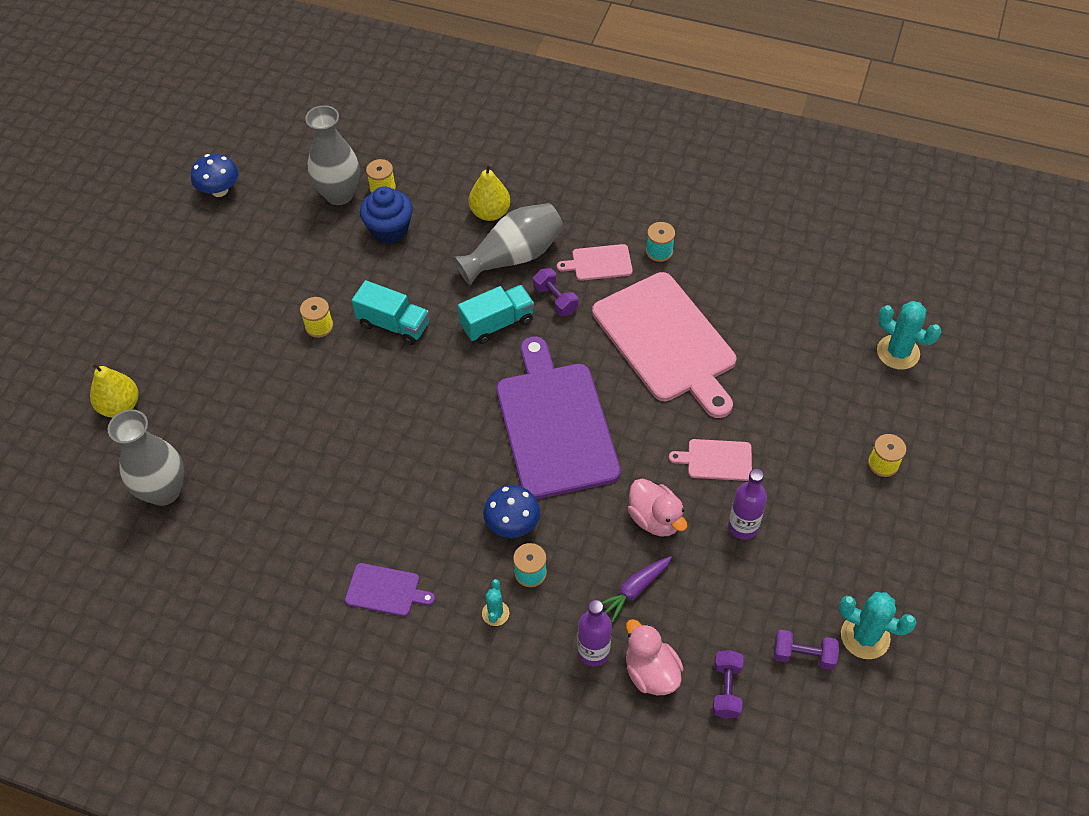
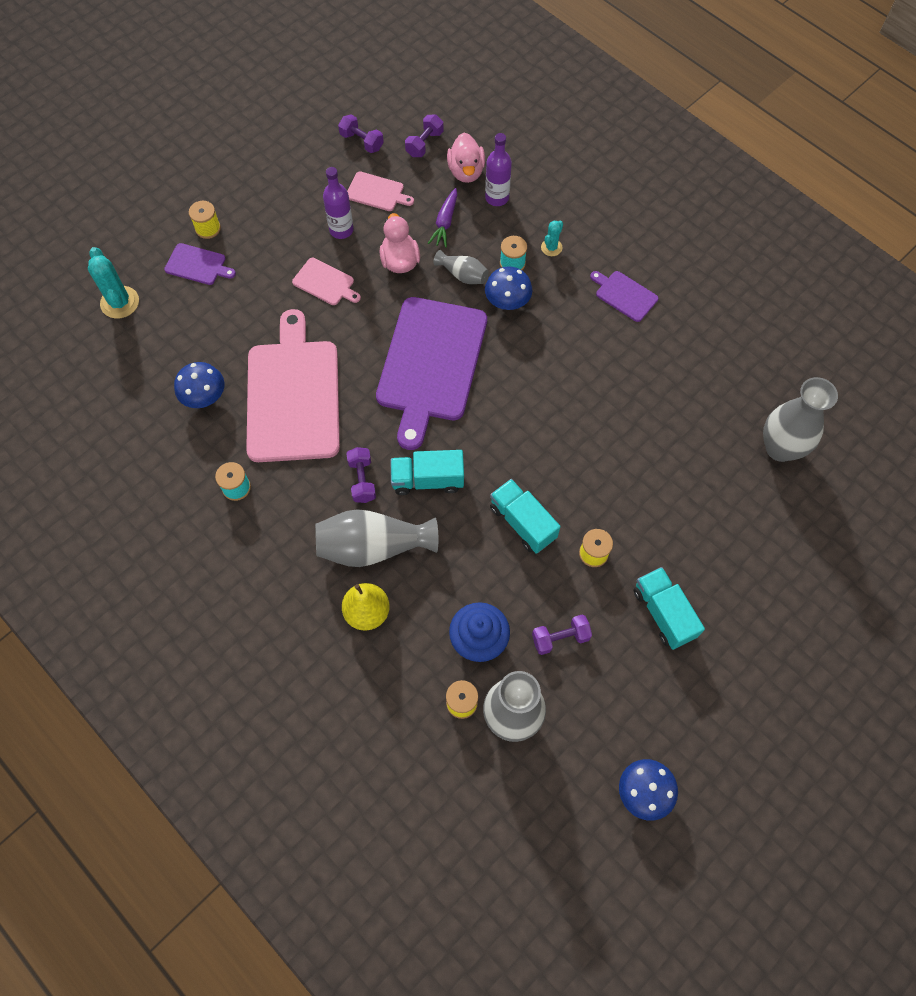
camera: 155 degrees left, 10 degrees up
(120, 406) = (805, 550): yellow pear -> none
(240, 306) = (663, 613): none -> turquoise truck
(323, 256) = (560, 638): none -> purple dumbbell
(577, 533) = (463, 275): none -> grey vase
(599, 263) = (298, 501): pink cutting board -> pink cutting board (377, 192)
(635, 590) = (445, 222): purple carrot -> purple carrot turned 120 degrees clockwise
(745, 306) = (204, 397): none -> blue mushroom
(858, 421) = (197, 265): none -> purple cutting board
(865, 636) = (314, 135): turquoise cactus -> none

